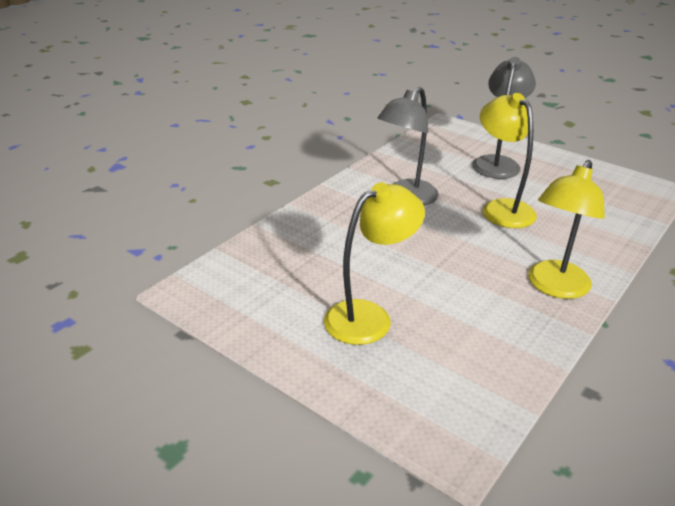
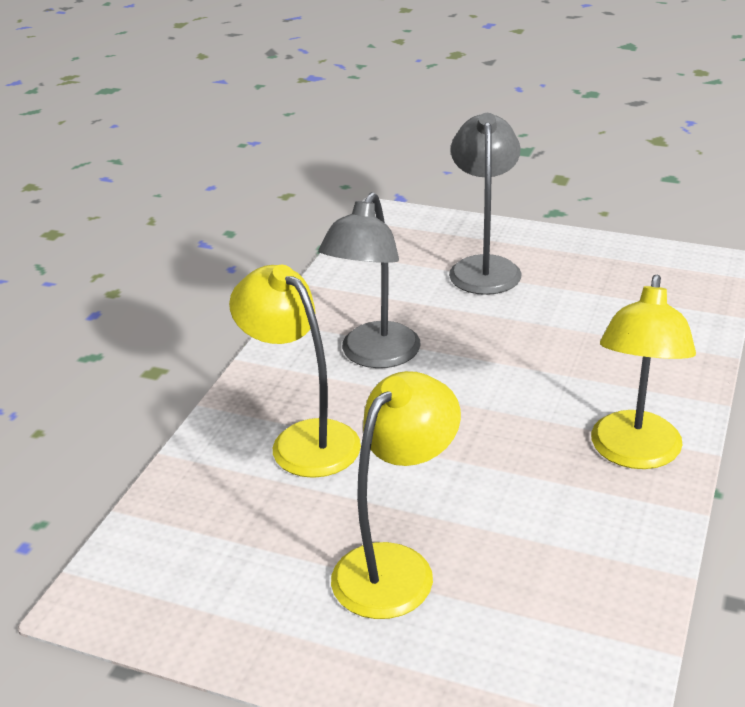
camera: 15 degrees left, 0 degrees up
(501, 208) = (517, 342): yellow lamp -> yellow lamp (303, 439)

